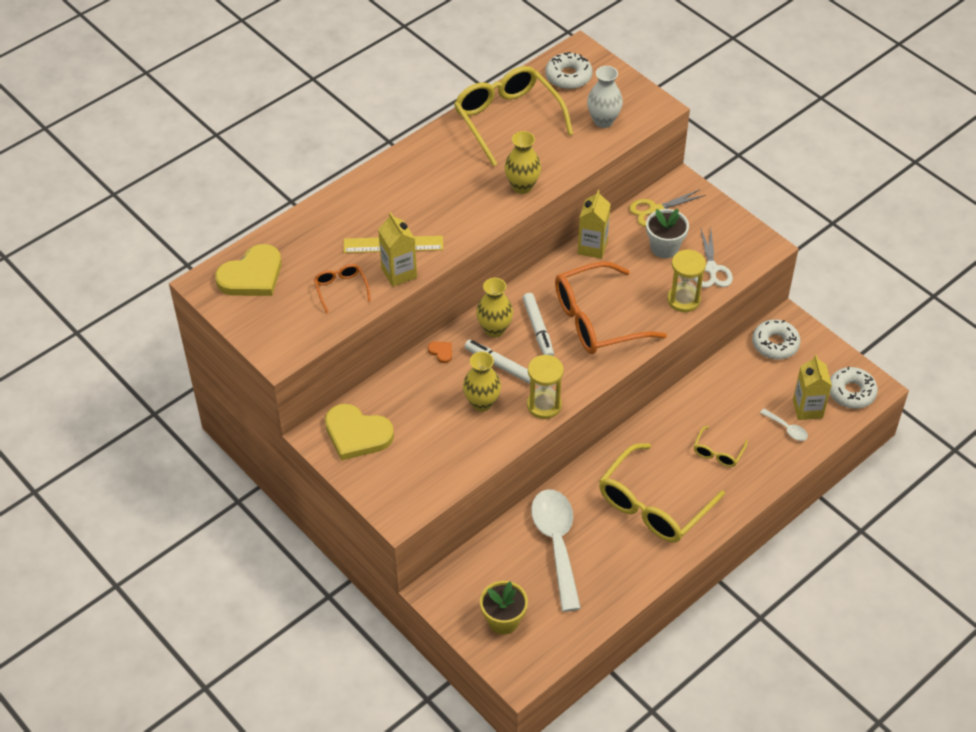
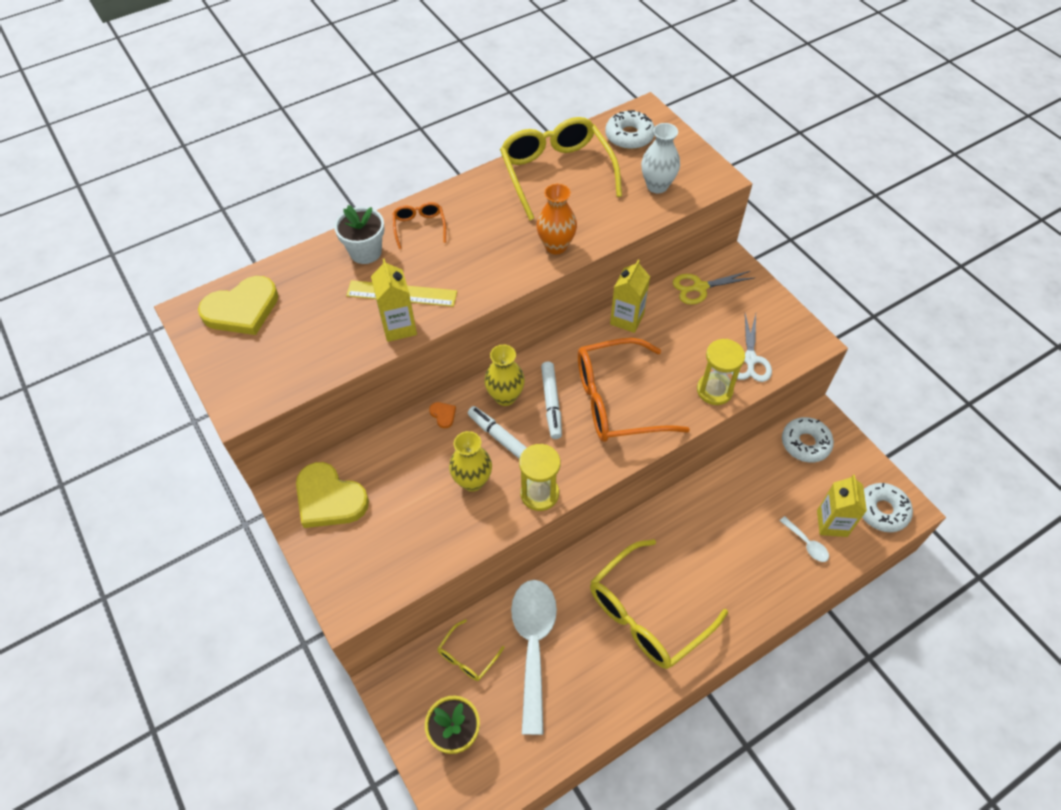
camera: 10 degrees right, 5 degrees up
(341, 289) = (331, 337): orange glasses -> orange glasses (419, 227)
(522, 186) = (556, 246): yellow vase -> orange vase
(664, 247) = (703, 329): white flower pot -> white flower pot (365, 252)
(718, 452) = (727, 561): yellow glasses -> yellow glasses (467, 657)

